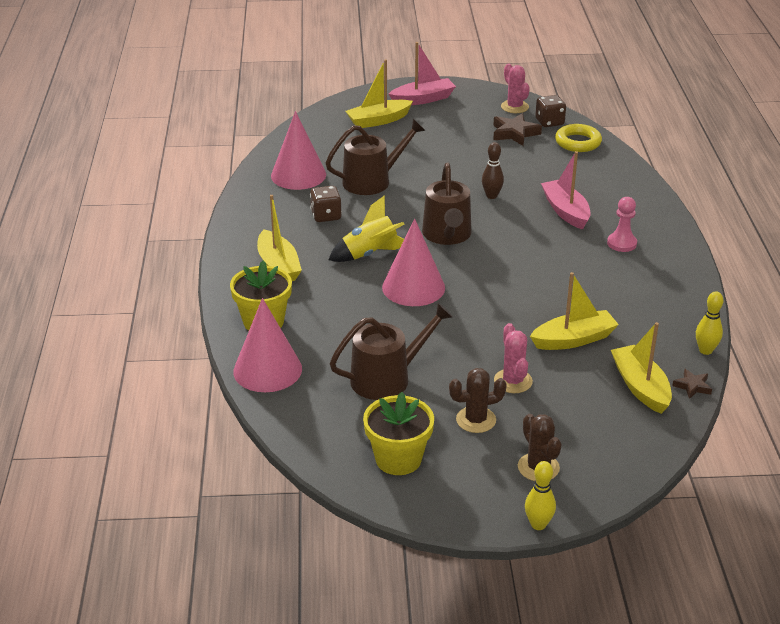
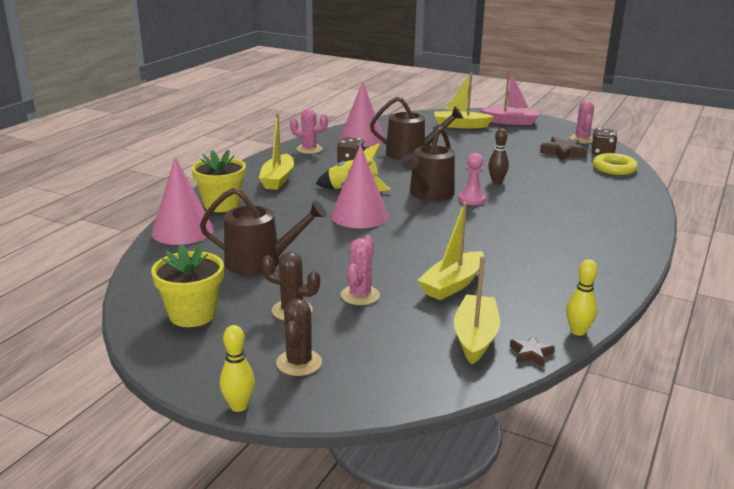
camera: 30 degrees right, 10 degrees down
(259, 209) = (309, 149): none -> pink cactus
(565, 211) = (551, 204): pink boat -> none
(573, 339) = (452, 284): yellow boat -> yellow boat turned 120 degrees clockwise
(621, 243) = (580, 235): pink pawn -> pink pawn (471, 199)

